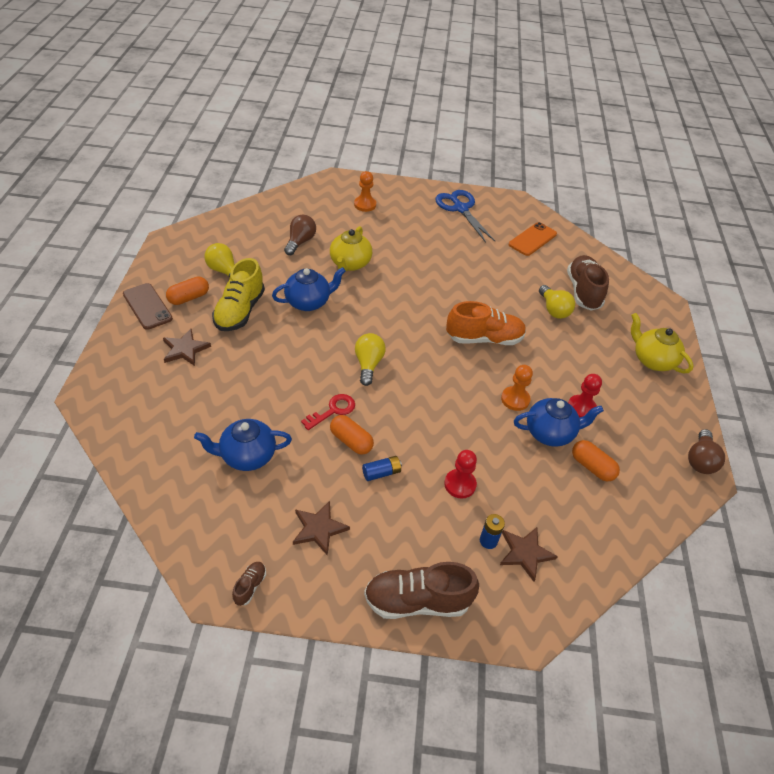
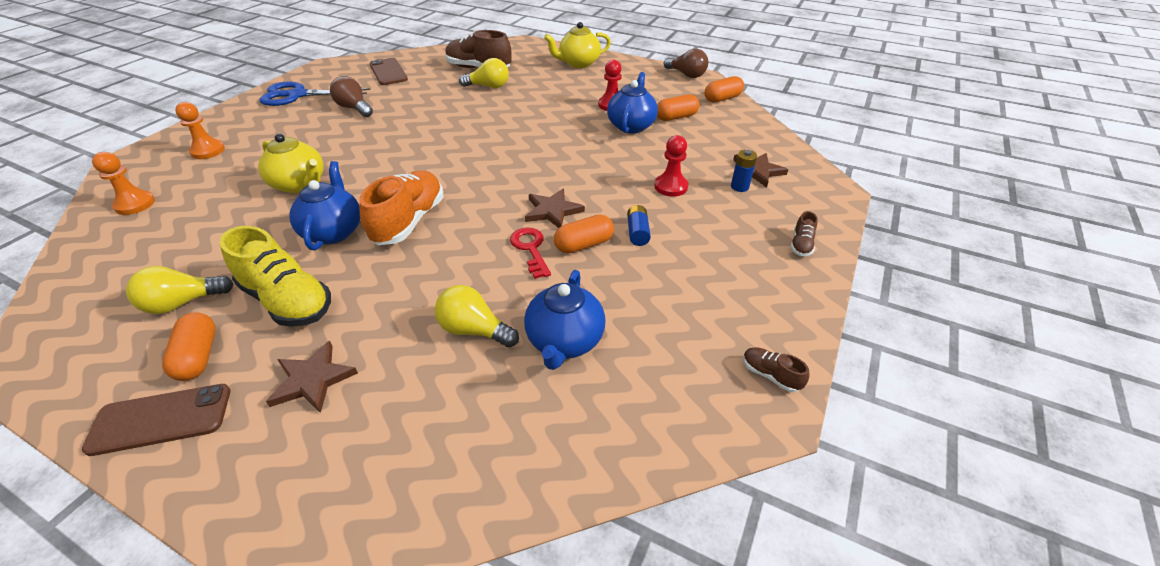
camera: 65 degrees left, 5 degrees down
(300, 242) = (211, 216): brown light bulb -> brown light bulb (354, 108)
(319, 529) = (699, 296): brown star -> brown star (552, 211)
(368, 364) = (477, 207): yellow light bulb -> yellow light bulb (474, 330)
(417, 601) = (801, 245): brown shoe -> brown shoe, size x0.45
(484, 339) = (496, 128): orange shoe -> orange shoe (409, 221)
(515, 399) = (583, 132): orange pawn -> orange pawn (135, 204)
(532, 239) = (388, 72): orange phone -> brown phone
(665, 504) = (722, 98): none -> orange capsule

